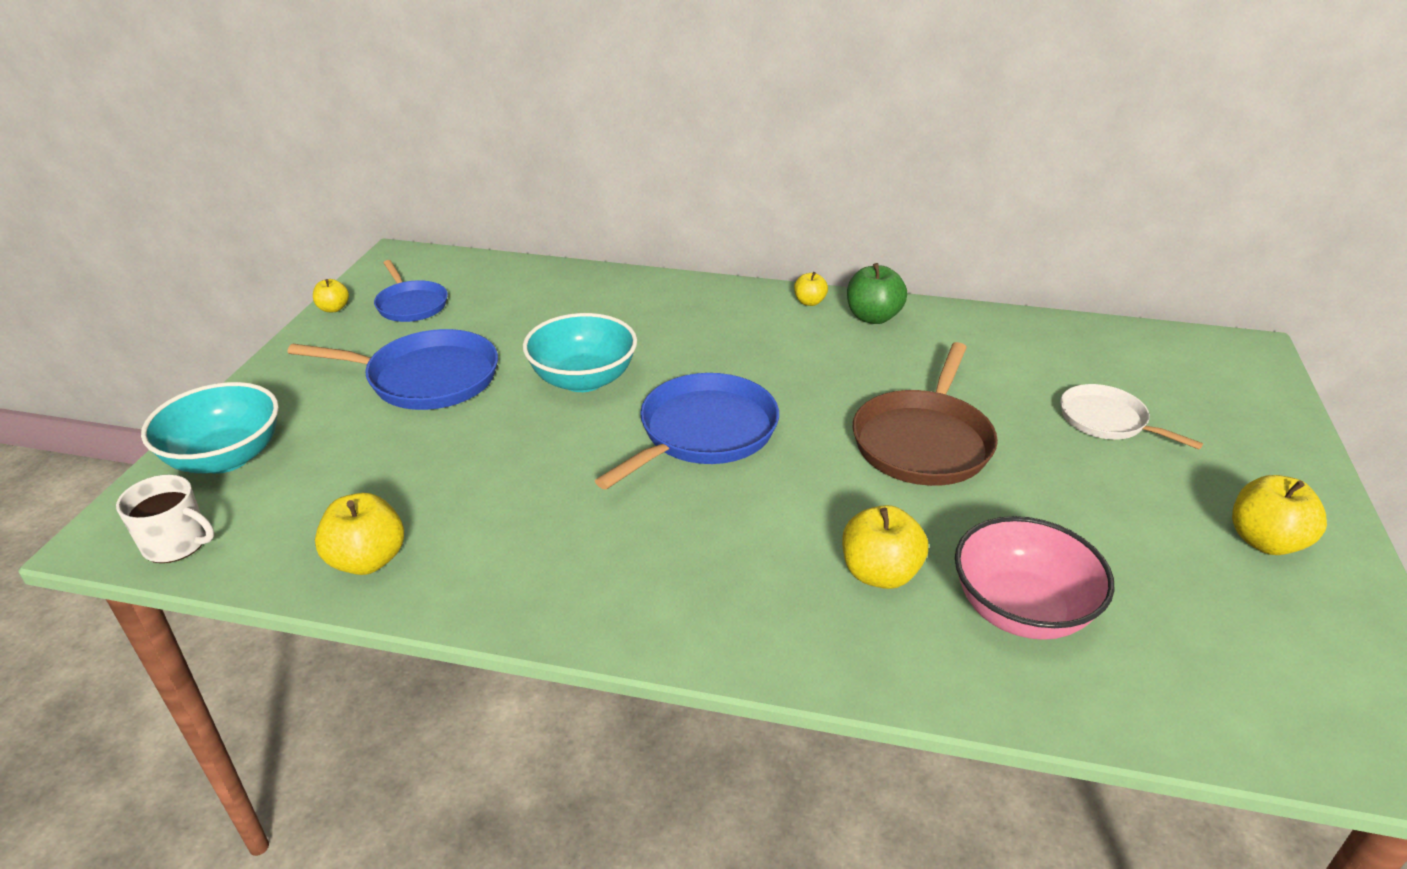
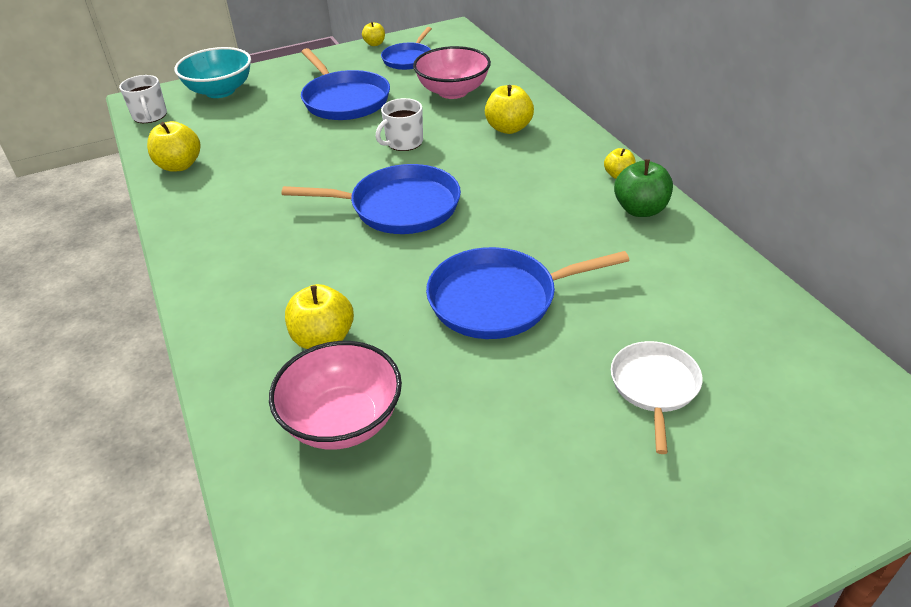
camera: 55 degrees right, 5 degrees up
(530, 311) = (453, 91): none -> pink bowl
(583, 379) = (403, 142): turquoise bowl -> white mug
(923, 442) = (498, 299): brown pan -> blue pan
(1265, 541) = (577, 549): yellow apple -> yellow apple (508, 128)

